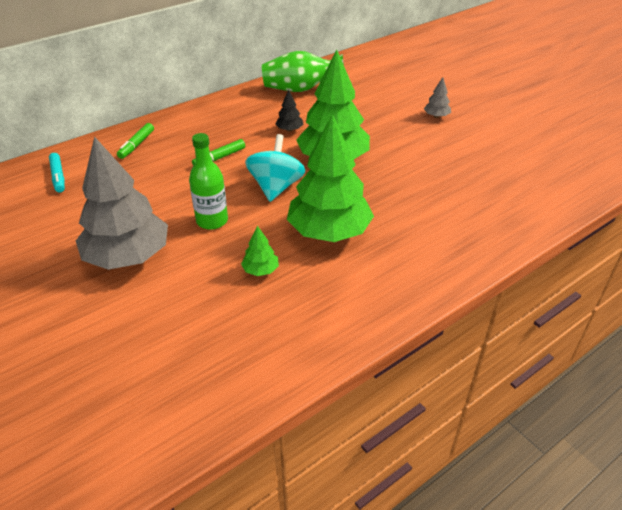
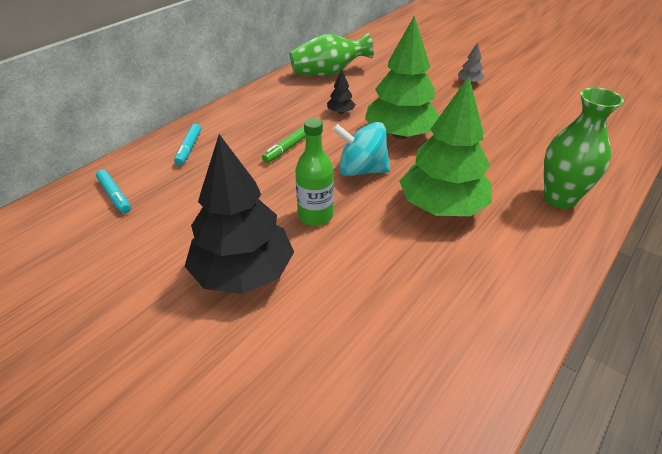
camera: 15 degrees left, 0 degrees up
(128, 256) = (243, 273): grey tree -> black tree
(137, 145) = (189, 148): green marker -> turquoise marker
(260, 270) = (398, 260): green tree -> none
(276, 187) = (361, 170): turquoise spinning top -> turquoise spinning top turned 75 degrees counterclockwise
(447, 243) = (559, 199): none -> green vase

